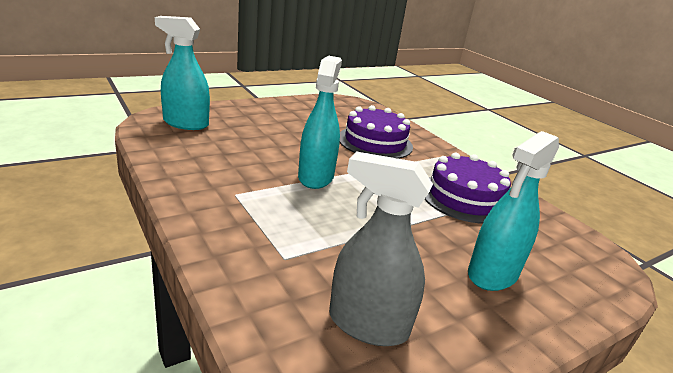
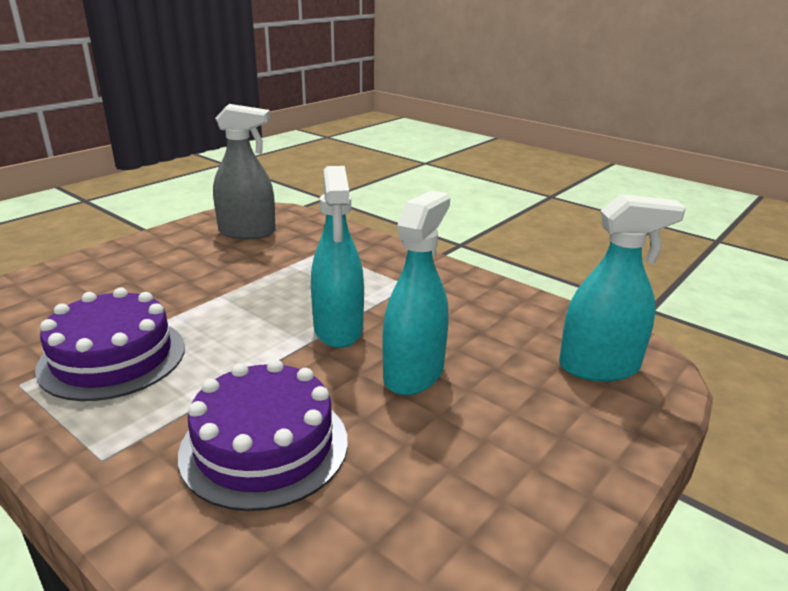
camera: 165 degrees right, 0 degrees up
(492, 274) = (129, 276): turquoise spray bottle -> turquoise spray bottle (413, 373)

